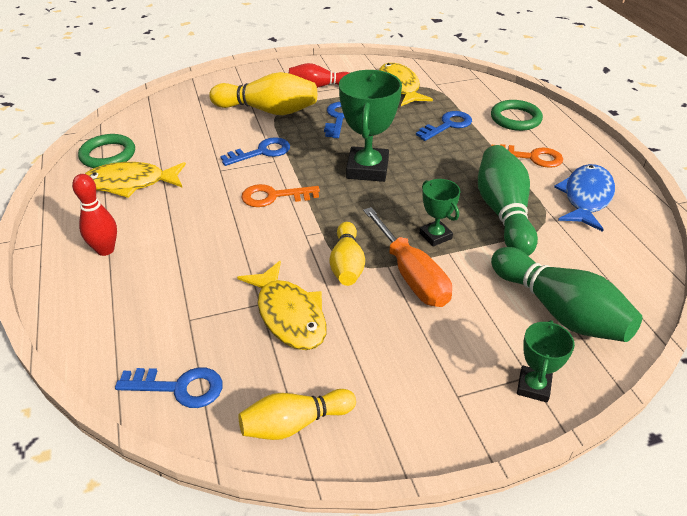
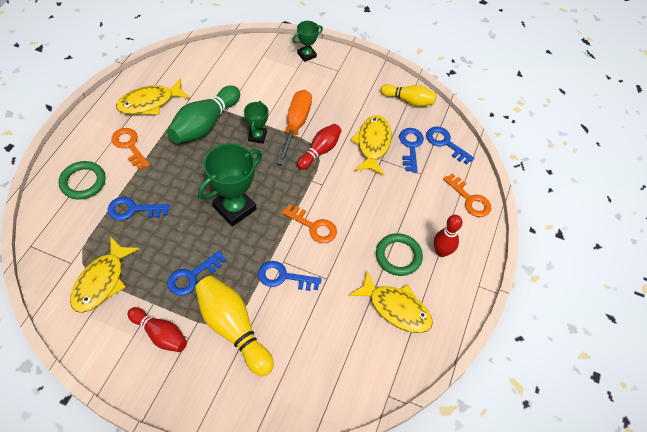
camera: 145 degrees left, 15 degrees up
(94, 327) = (470, 199): none -> orange key
(108, 155) = (395, 359): green ring -> green ring (398, 256)
(231, 346) = (411, 146): none -> blue key
(347, 264) = (320, 151): yellow bowling pin -> red bowling pin
(559, 311) = (255, 69): green bowling pin -> none
(586, 197) = (150, 103): blue fish -> yellow fish

